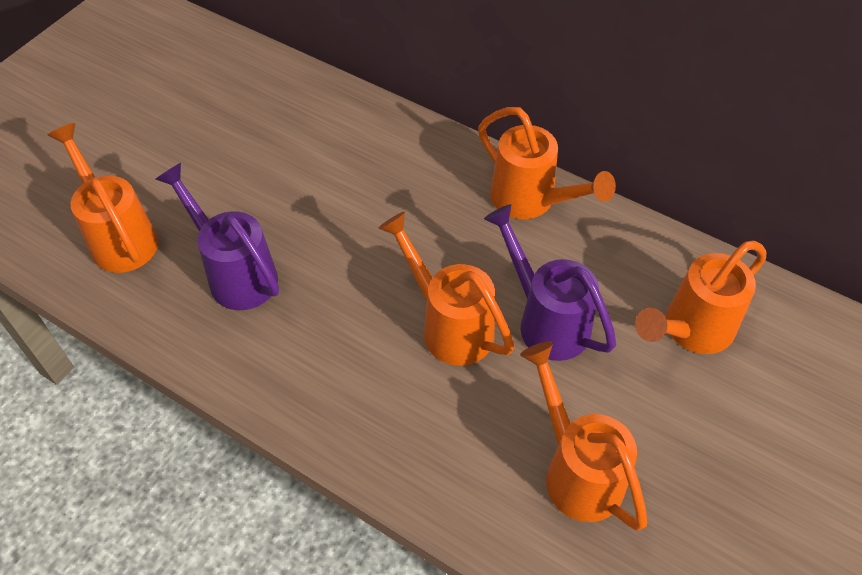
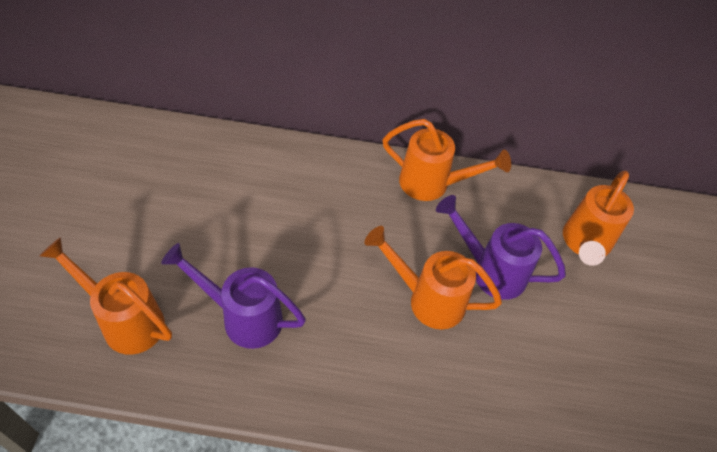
camera: 30 degrees left, 0 degrees up
(576, 469) = (569, 373): orange watering can -> none

